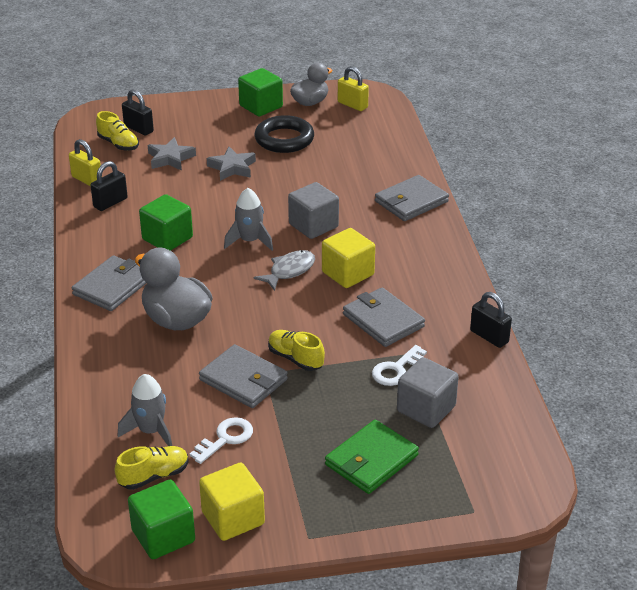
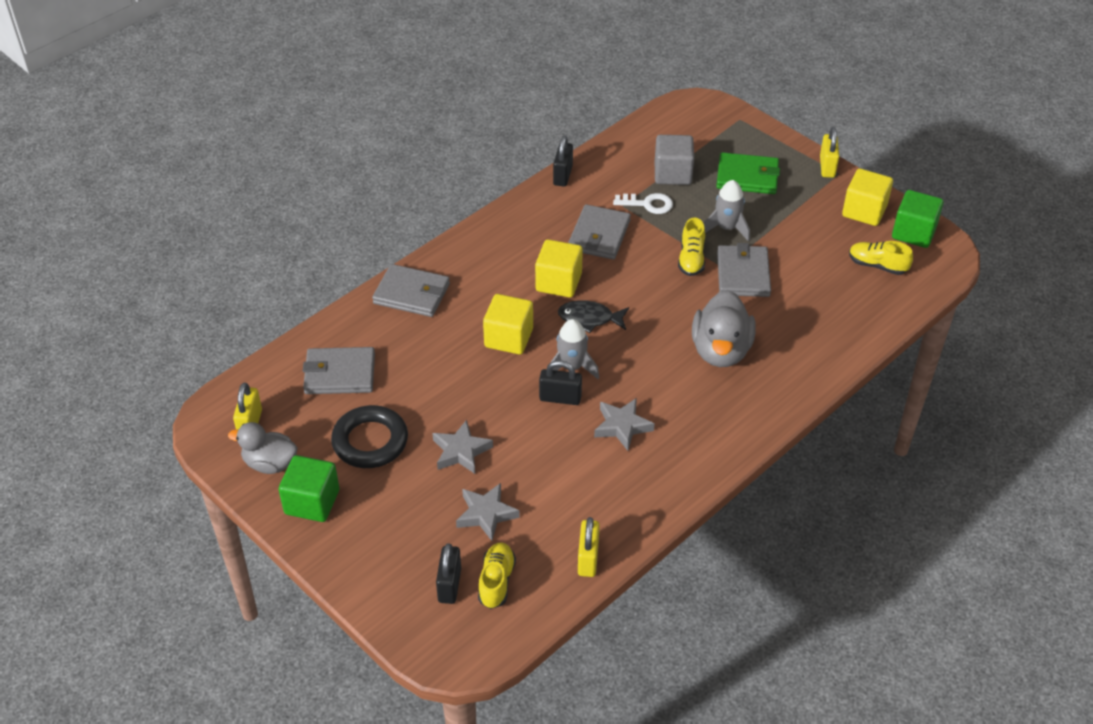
camera: 125 degrees left, 10 degrees up
(110, 203) = (608, 509): black padlock -> black padlock (560, 398)
(113, 286) = (723, 419): grey wallet -> grey wallet (339, 374)
(151, 431) = (844, 291): grey rocket -> grey rocket (726, 228)
(167, 238) = (622, 426): green cube -> grey star
(225, 439) = (807, 251): white key -> none
(289, 271) = (589, 318): grey fish -> black fish
(313, 226) = (508, 338): grey cube -> yellow cube
(327, 534) = (827, 167): none -> yellow padlock

